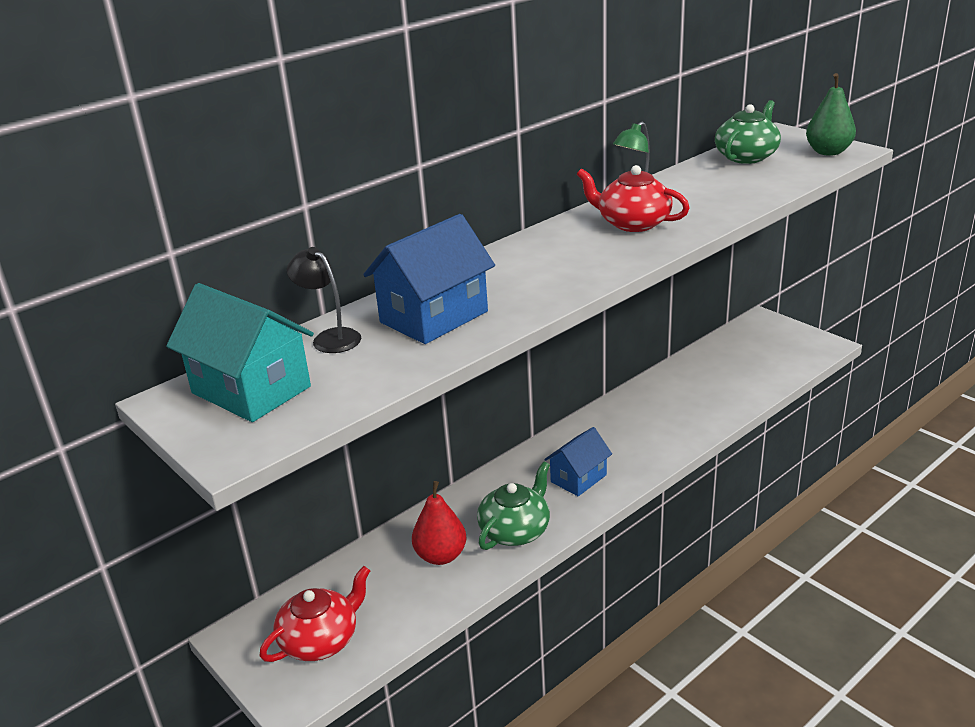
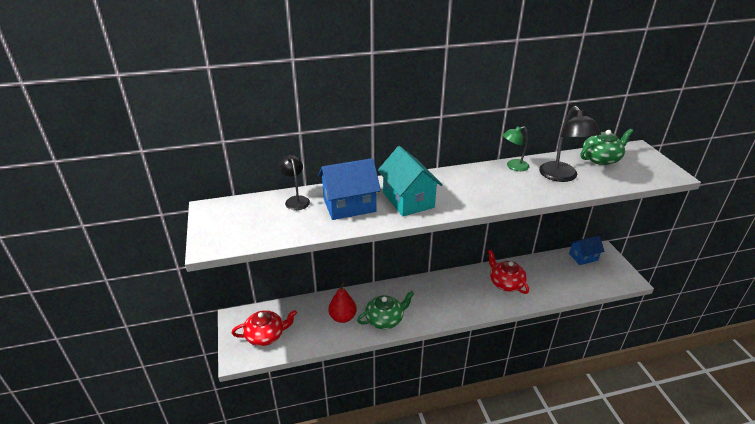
camera: 25 degrees right, 5 degrees up
(251, 390) = (242, 216): turquoise house -> turquoise house (408, 200)
(578, 478) = (434, 304): blue house -> blue house (583, 257)
(632, 223) = (495, 183): red teapot -> red teapot (506, 283)
(716, 190) = (562, 176): none -> black lamp
(828, 152) = (655, 171): green pear -> none

